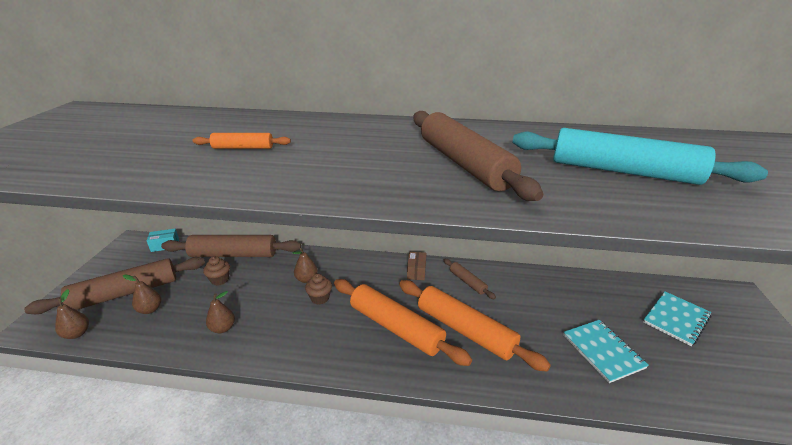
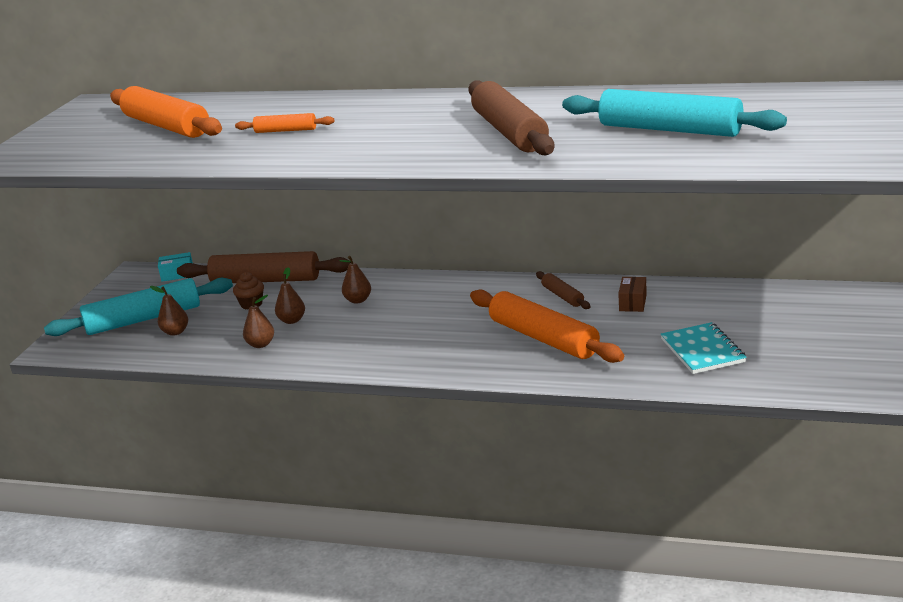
camera: 10 degrees right, 5 degrees down
(77, 333) = (102, 353): brown pear -> brown pear (292, 320)
(126, 293) = (143, 319): brown rolling pin -> turquoise rolling pin
(320, 298) = (373, 316): brown cupcake -> none
(396, 327) = (461, 338): orange rolling pin -> orange rolling pin (166, 126)
(416, 271) = (499, 288): brown box -> brown box (633, 303)
(676, 319) = (816, 321): turquoise notebook -> none

